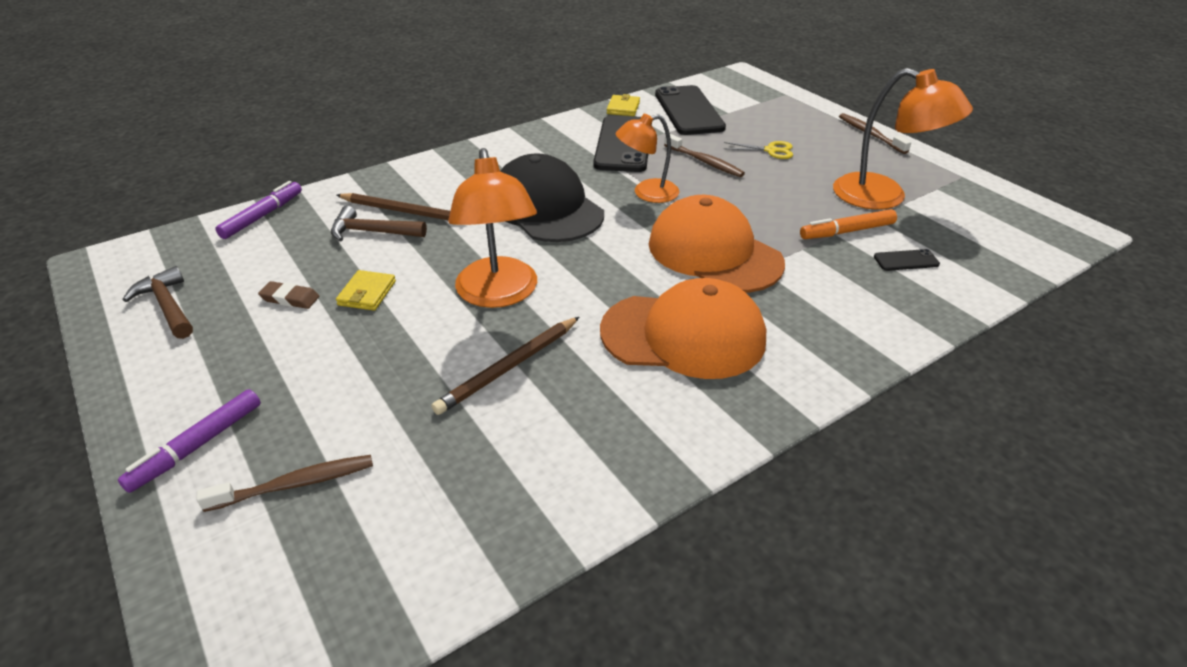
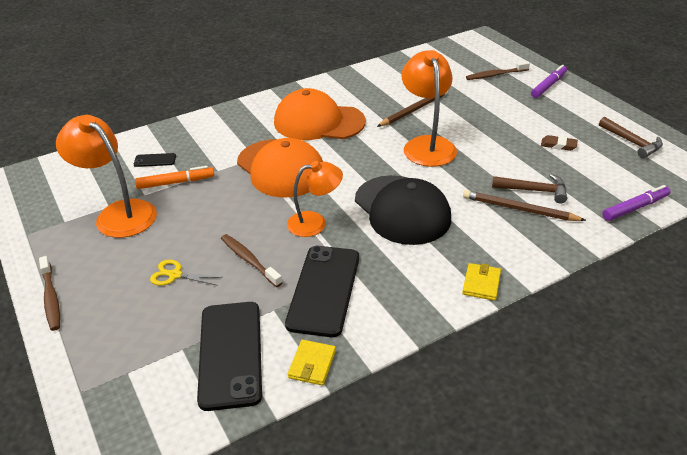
camera: 175 degrees left, 0 degrees up
(262, 216) = (635, 208): purple marker -> purple marker turned 150 degrees counterclockwise
(367, 293) = (511, 147): yellow wallet -> yellow wallet (481, 284)

